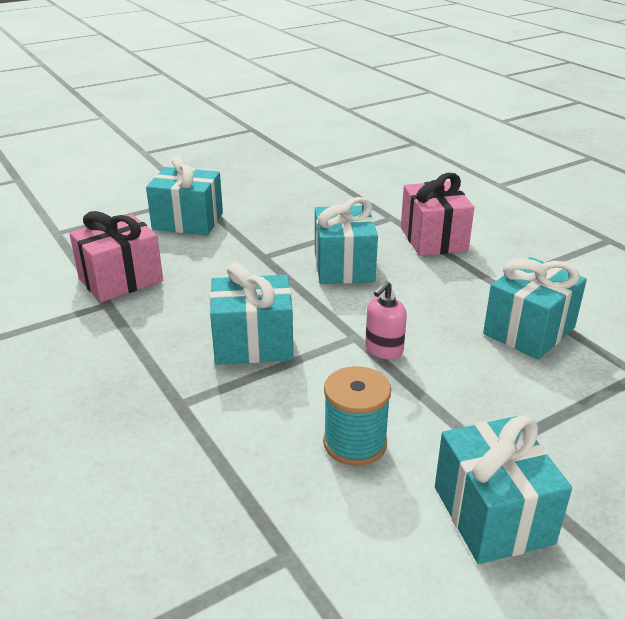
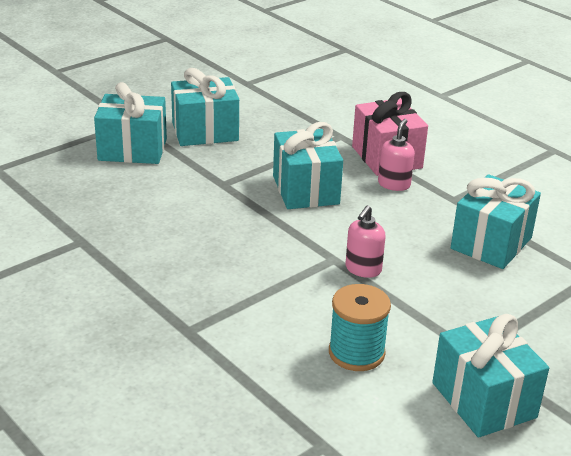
camera: 10 degrees left, 0 degrees up
(121, 280) = (86, 216): pink gift -> none
(253, 343) = (239, 271): turquoise gift -> turquoise gift (205, 132)
(435, 265) = (394, 184): none -> pink soap dispenser

